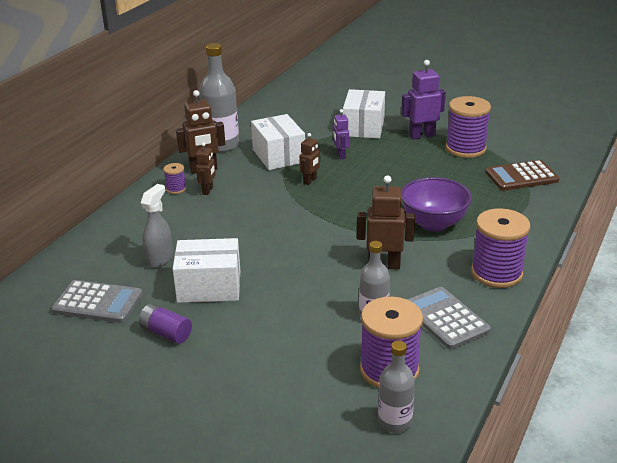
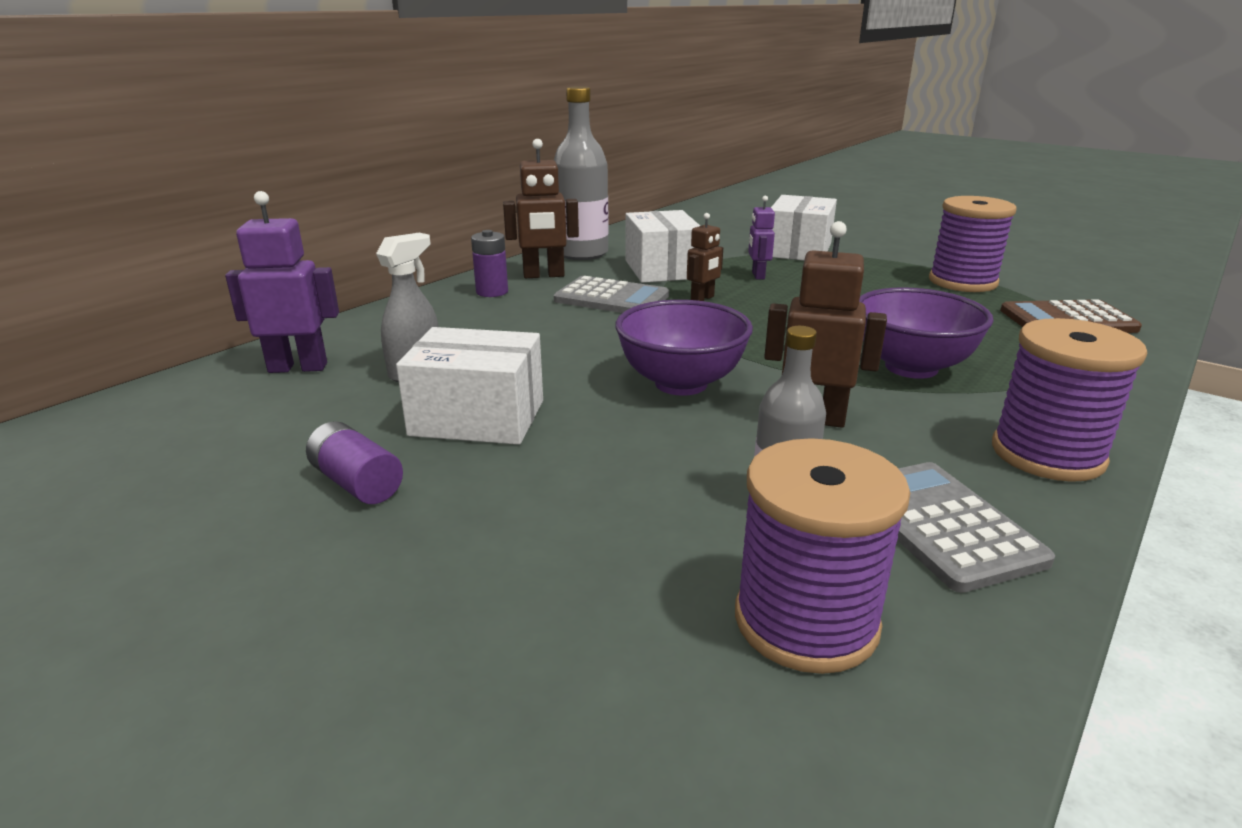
camera: 10 degrees right, 5 degrees down
(98, 303) = (271, 421): grey calculator -> grey calculator (611, 298)
(176, 189) = (492, 292): purple spool -> purple battery
(208, 190) = (539, 297): brown robot -> none
(311, 250) = (681, 383): none -> purple bowl
(394, 422) = (809, 766): grey bottle -> none
(422, 136) = (889, 264): purple robot -> purple robot (298, 367)

